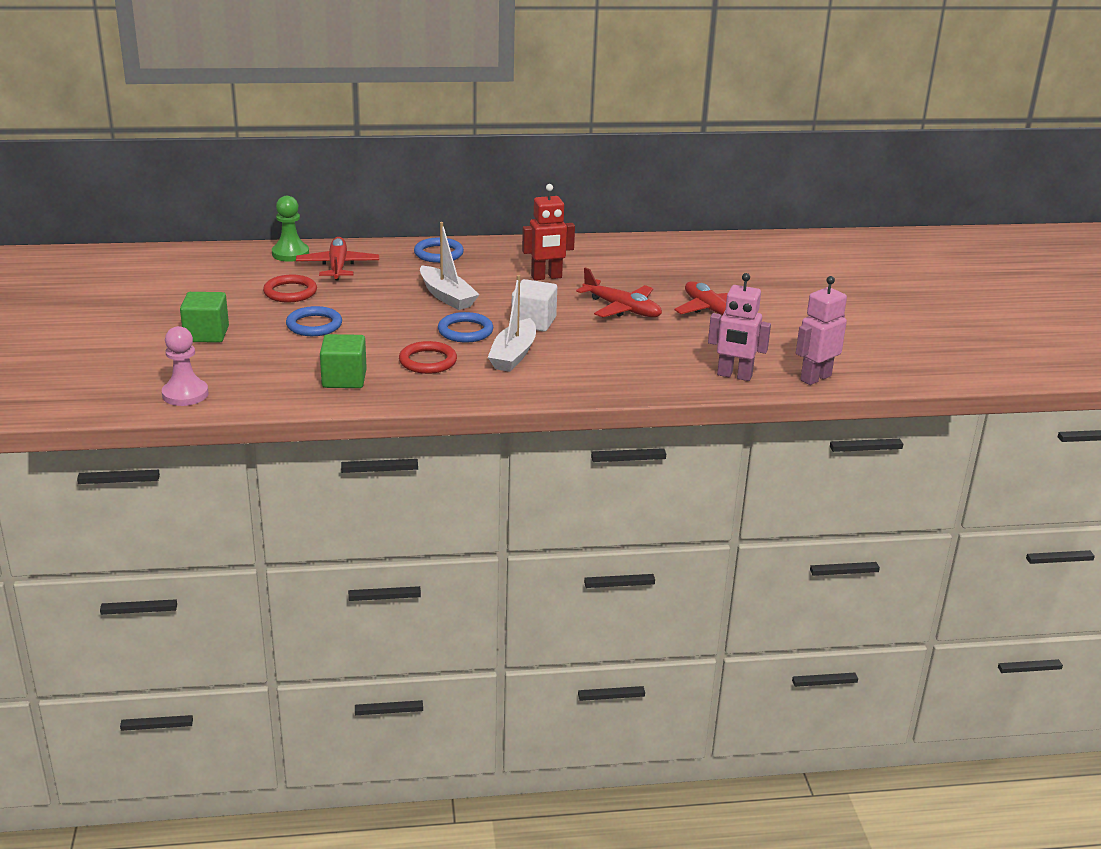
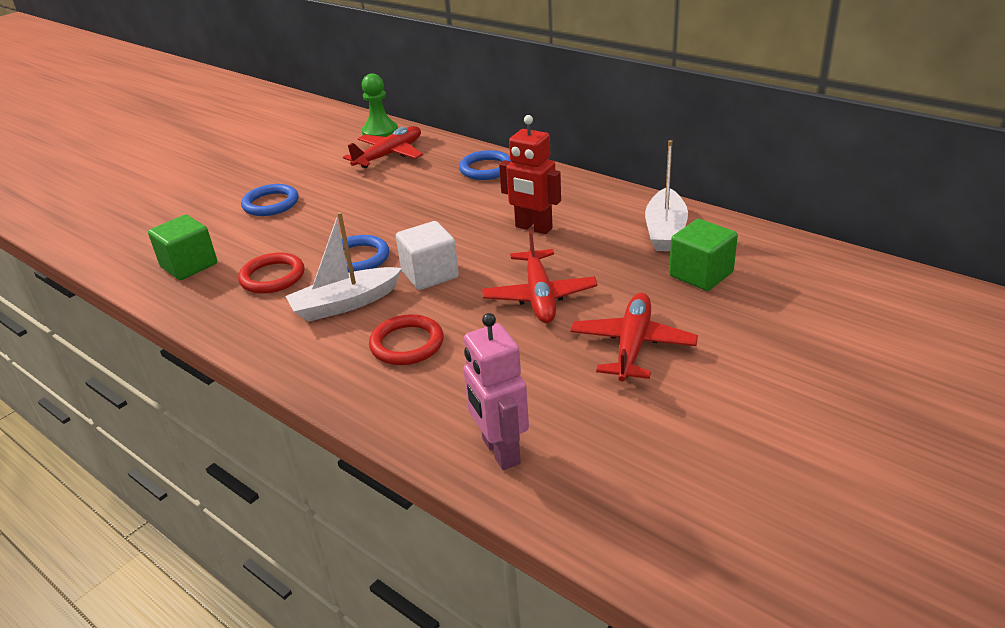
camera: 50 degrees right, 5 degrees up
(185, 394) = (86, 230): pink pawn -> none
(206, 334) = (198, 183): green cube -> green cube (701, 274)
(290, 292) = (314, 167): red ring -> red ring (407, 344)
(447, 296) = (412, 215): white boat -> white boat (665, 231)
(815, 378) = (593, 517): pink robot -> none

